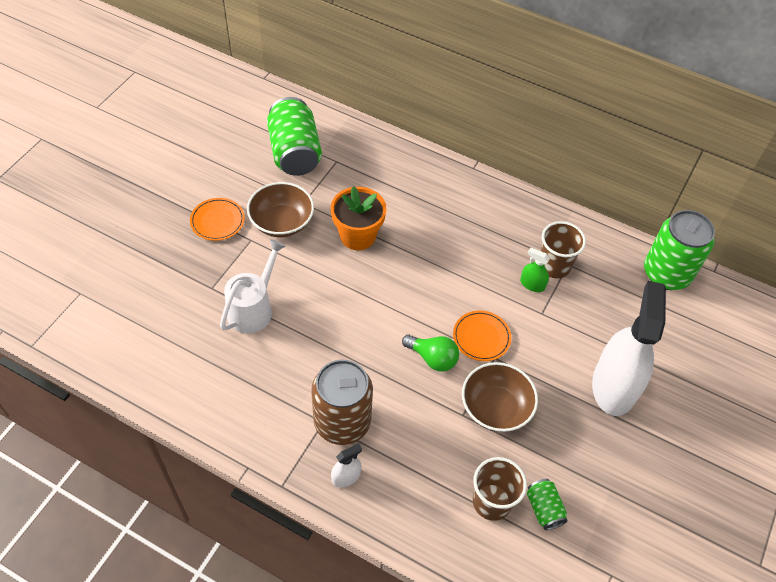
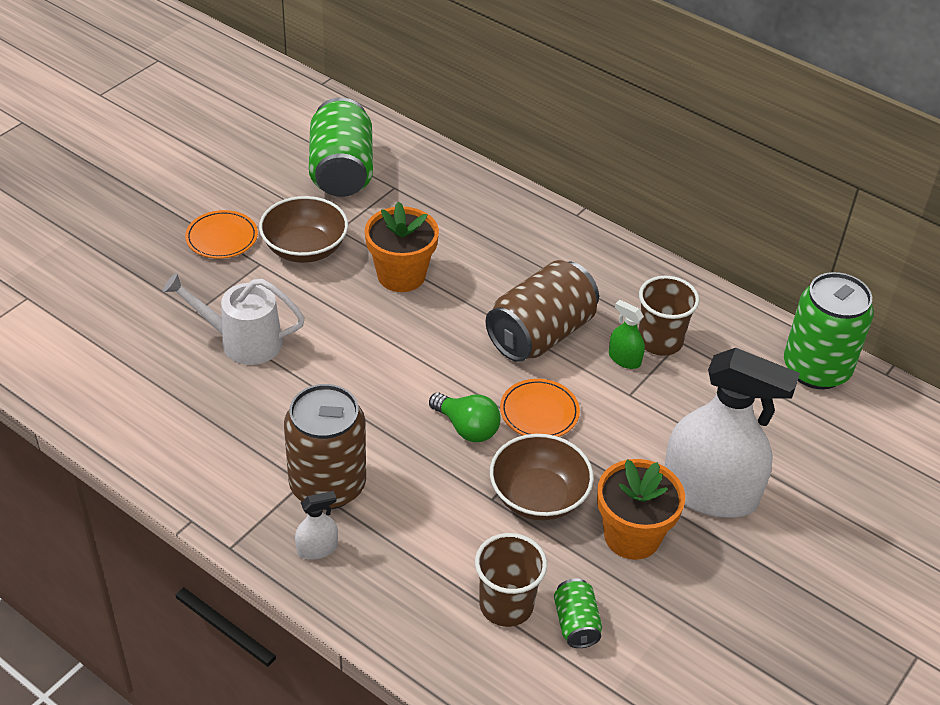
camera: 10 degrees right, 10 degrees down
(253, 309) = (243, 342): white watering can -> white watering can turned 120 degrees counterclockwise
(468, 272) = (540, 334): none -> brown can
(568, 430) = (632, 536): none -> orange flower pot
(614, 386) = (709, 492): white spray bottle -> white spray bottle turned 90 degrees clockwise

